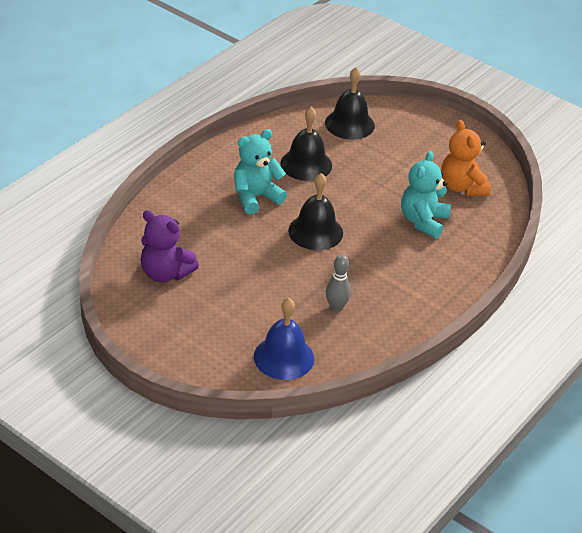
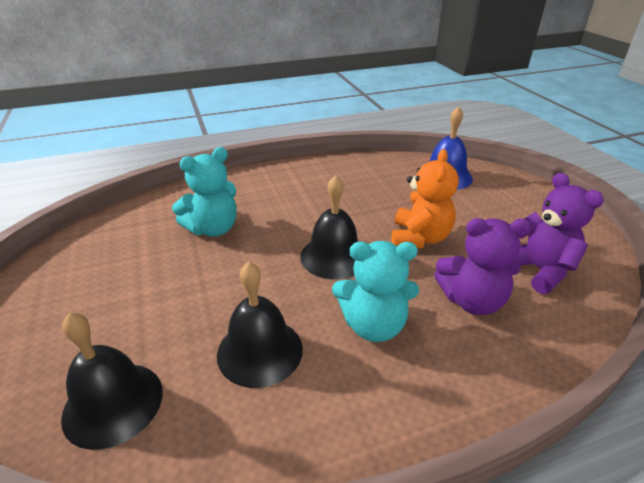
camera: 145 degrees left, 5 degrees down
(204, 233) = (472, 301): none -> purple teddy bear
(336, 307) = (373, 192): grey bowling pin -> none
(462, 187) = (124, 247): orange teddy bear -> orange teddy bear (419, 238)

